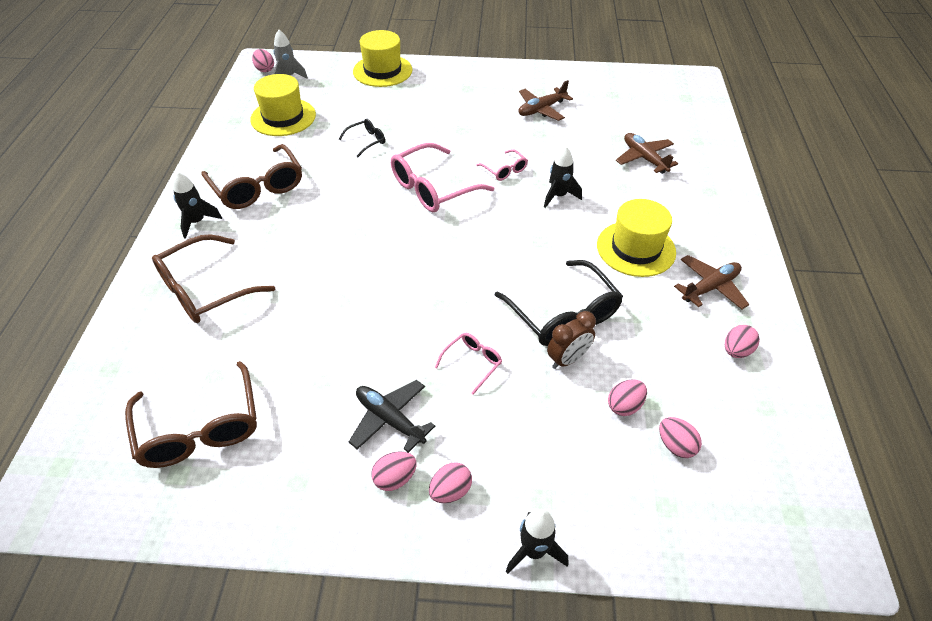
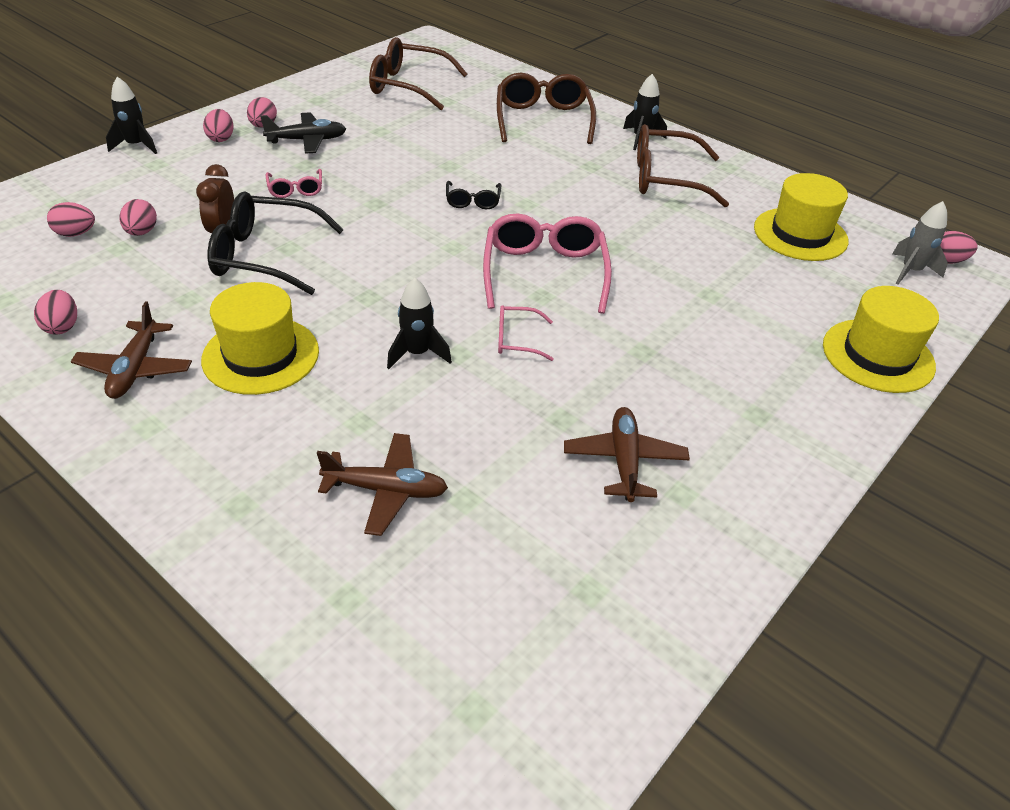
camera: 125 degrees right, 5 degrees down
(366, 141) = (690, 268): black glasses -> black glasses (473, 201)

